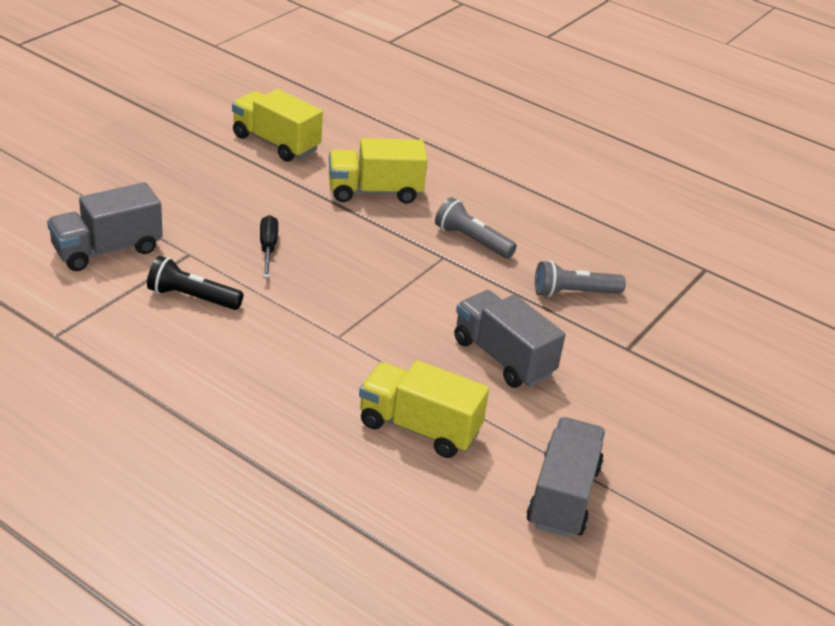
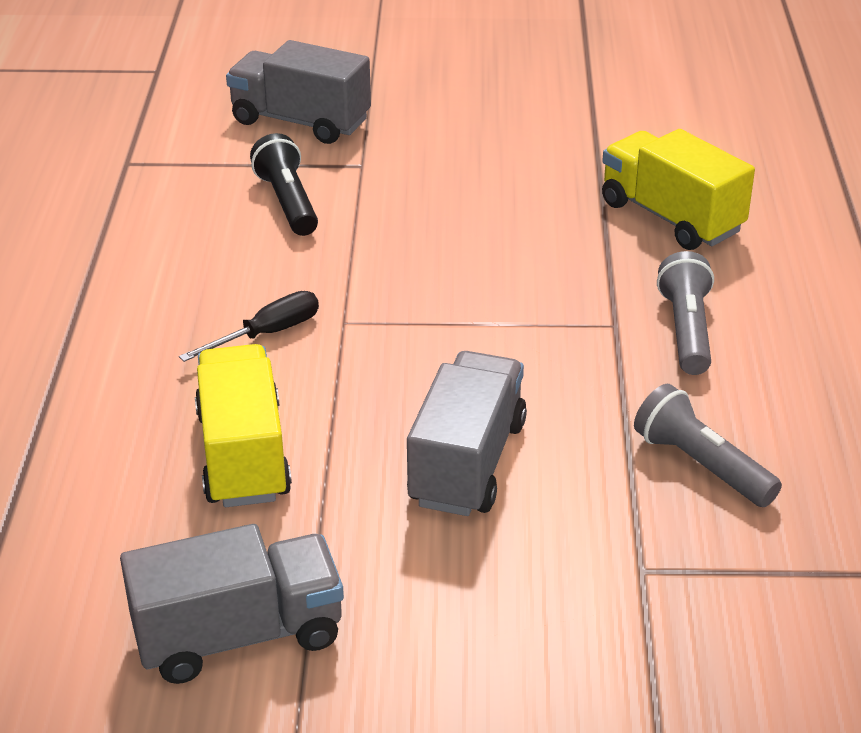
camera: 60 degrees right, 0 degrees up
(268, 248) = (443, 203): black screwdriver -> black screwdriver (267, 334)
(276, 143) = (655, 114): yellow truck -> none

